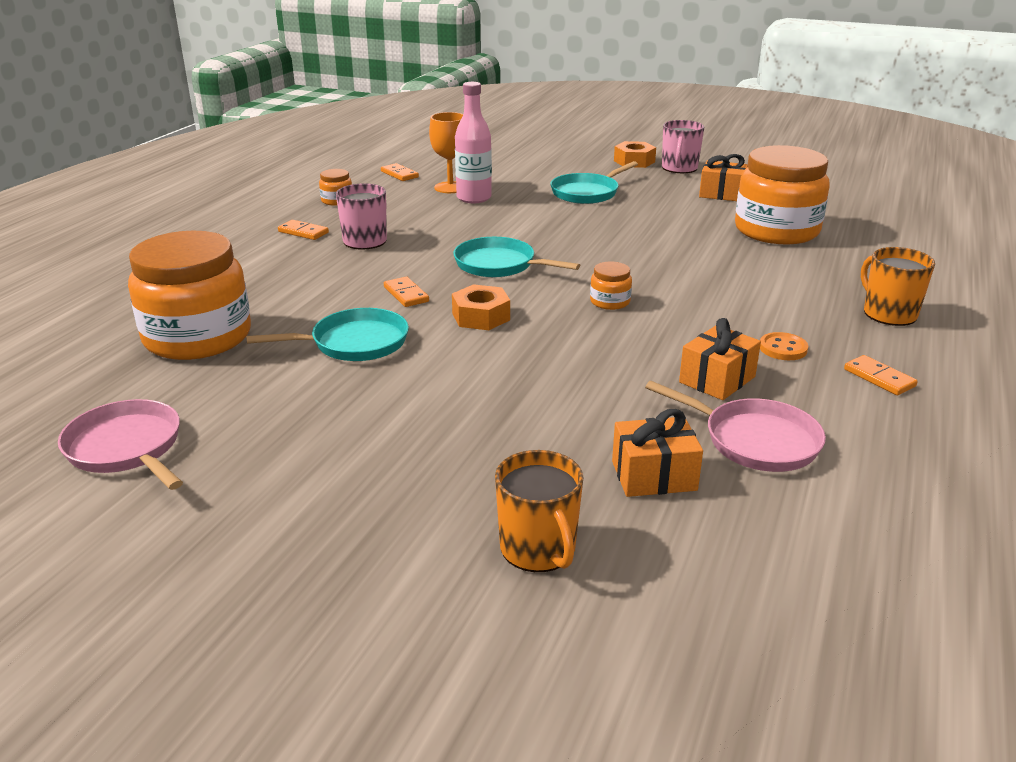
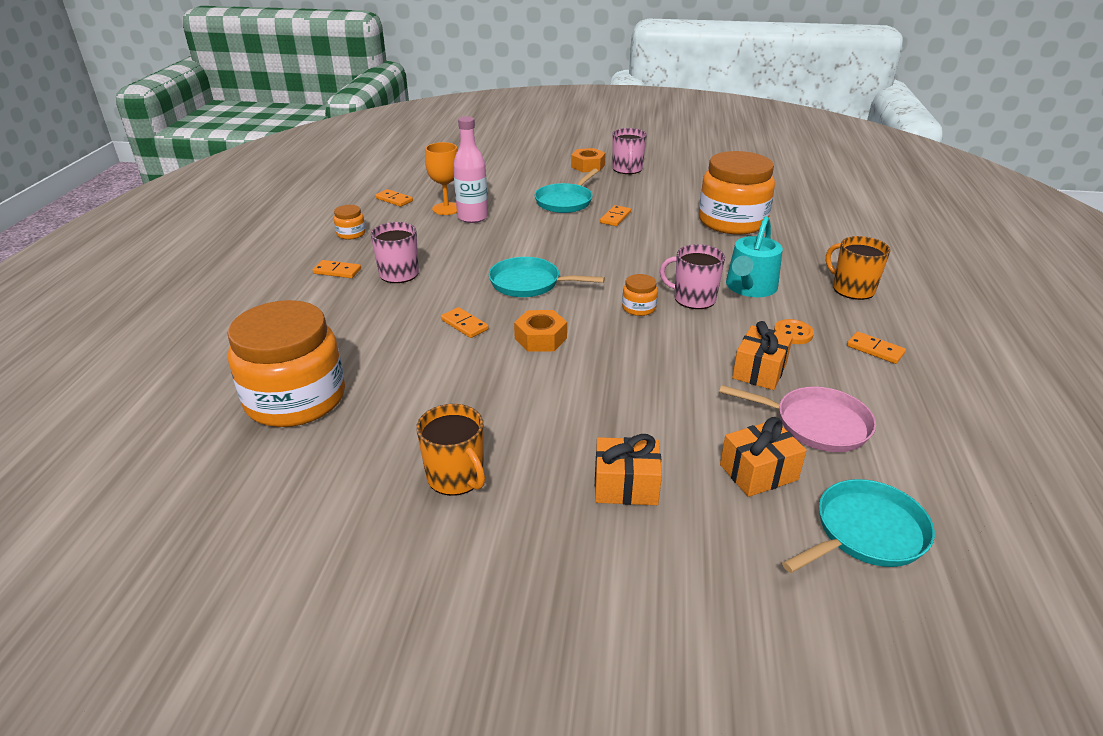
camera: 15 degrees left, 5 degrees up
(127, 448) = (290, 532): pink pan -> none
(354, 343) = (444, 382): turquoise pan -> turquoise pan (865, 533)
(538, 549) = (706, 562): orange mug -> orange mug (456, 477)
(636, 213) = (615, 217): none -> orange domino
(680, 300) = (693, 298): none -> pink mug
(721, 194) = (673, 191): orange gift -> orange gift (626, 486)
(757, 297) = (750, 287): none -> turquoise watering can

